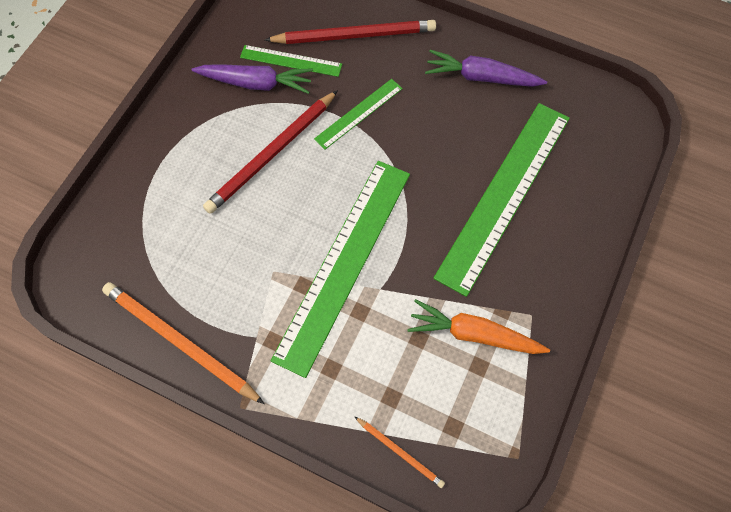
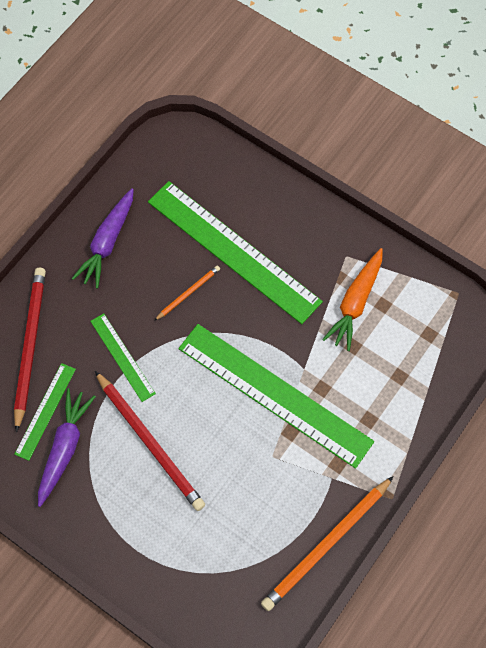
camera: 80 degrees left, 0 degrees up
(400, 452) = (444, 377): orange pencil -> orange pencil (188, 293)

